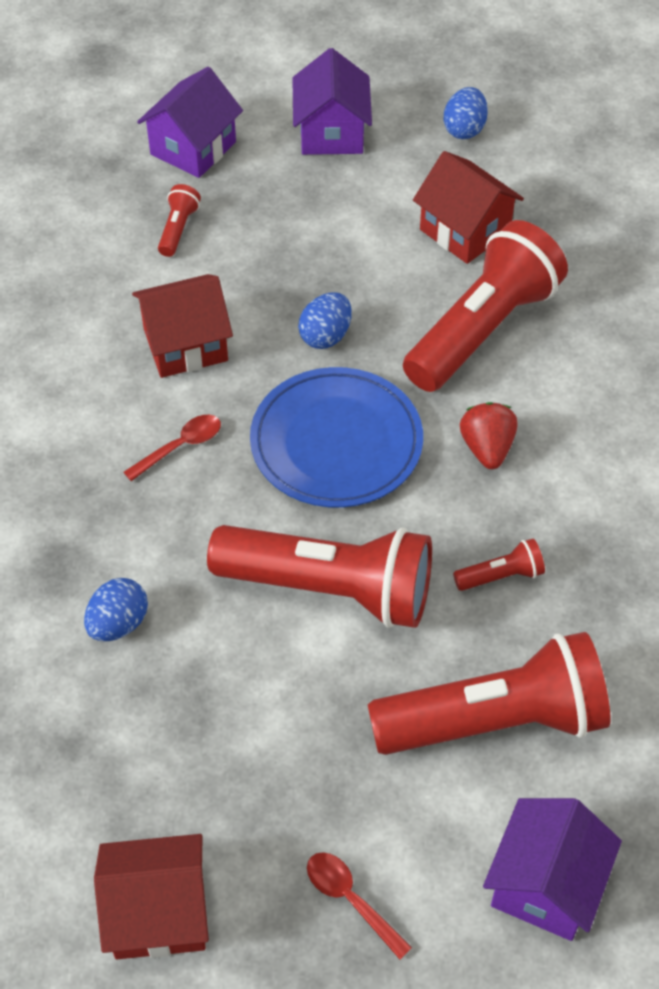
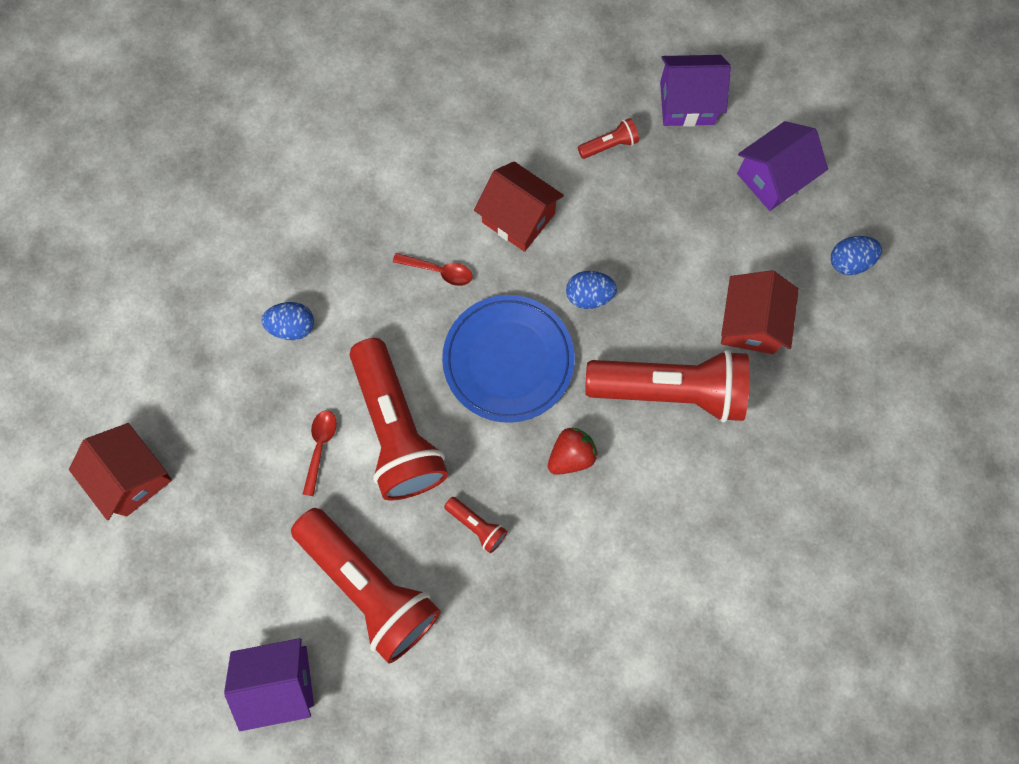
camera: 55 degrees right, 20 degrees up
(350, 900) = (203, 575): red spoon -> red spoon (320, 447)

